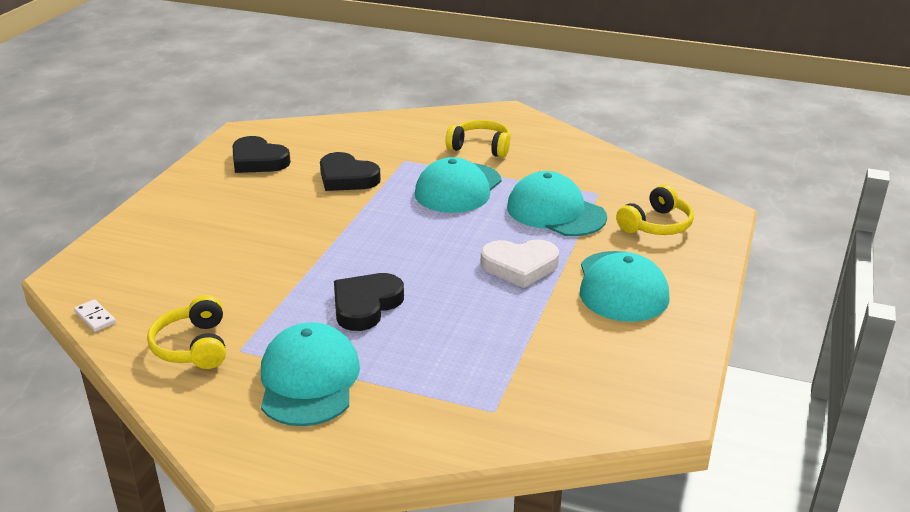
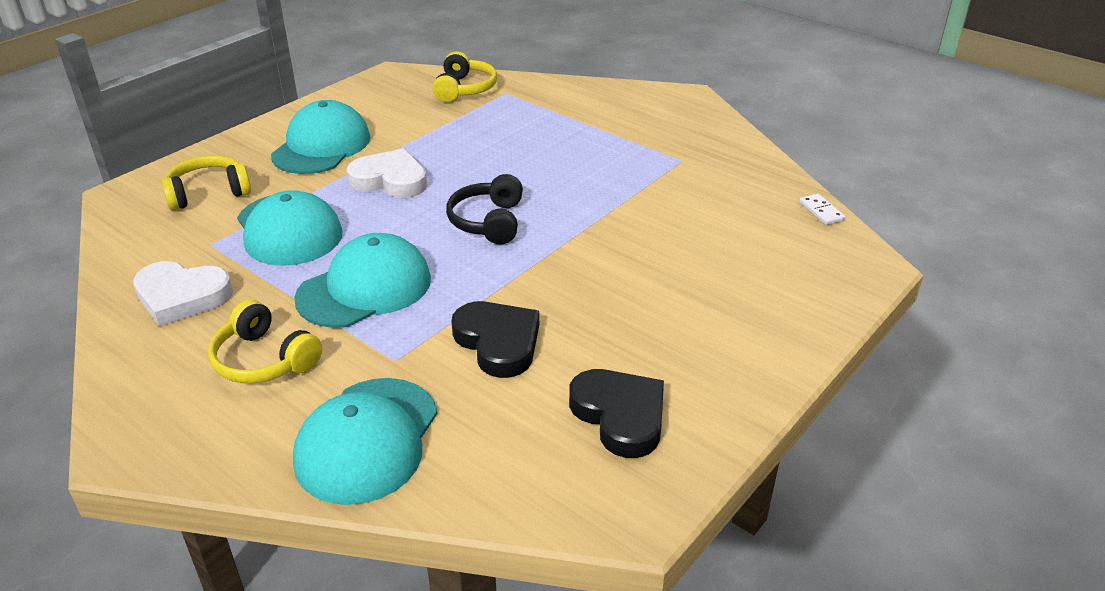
camera: 160 degrees left, 5 degrees up
(193, 346) = (722, 170): yellow headphones -> yellow headphones (464, 89)
(309, 380) = (629, 131): turquoise cap -> turquoise cap (367, 440)
(366, 305) = (558, 174): black heart -> none
(403, 248) = (488, 222): none -> black headphones
(570, 163) = (182, 297): none -> white heart

